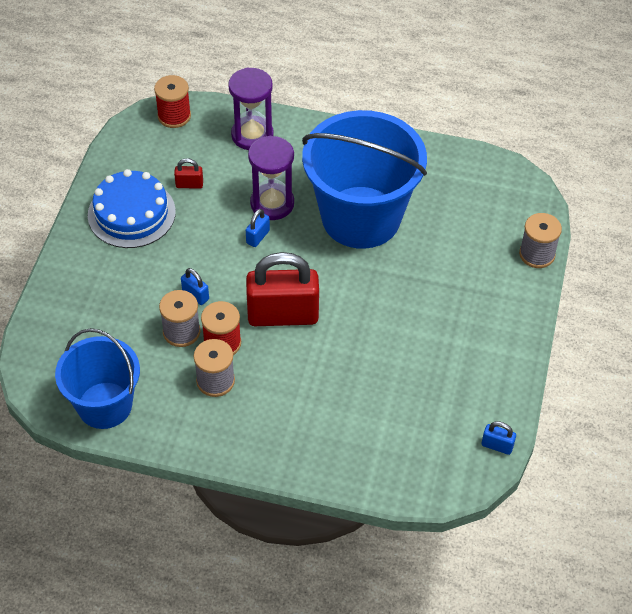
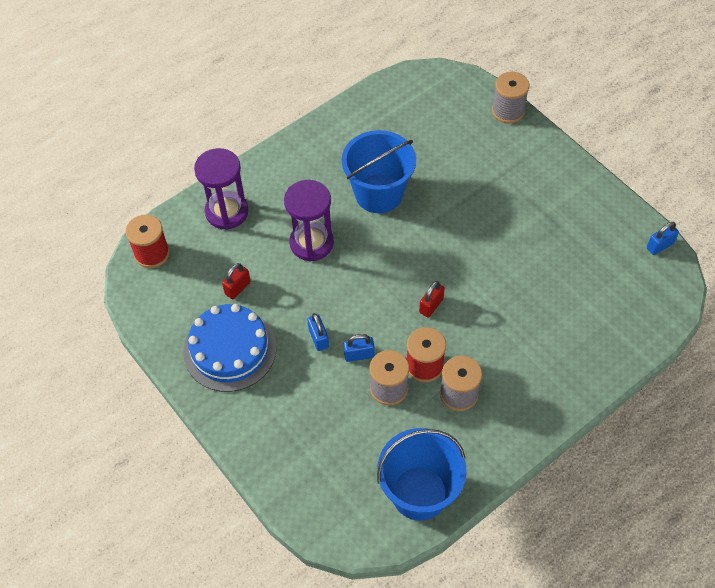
camera: 50 degrees left, 5 degrees up
(258, 237) = (337, 274): blue padlock -> blue padlock (318, 338)
(283, 315) = (431, 306): red padlock -> red padlock, size x0.42
(361, 217) = (378, 193): blue bucket -> blue bucket, size x0.62

